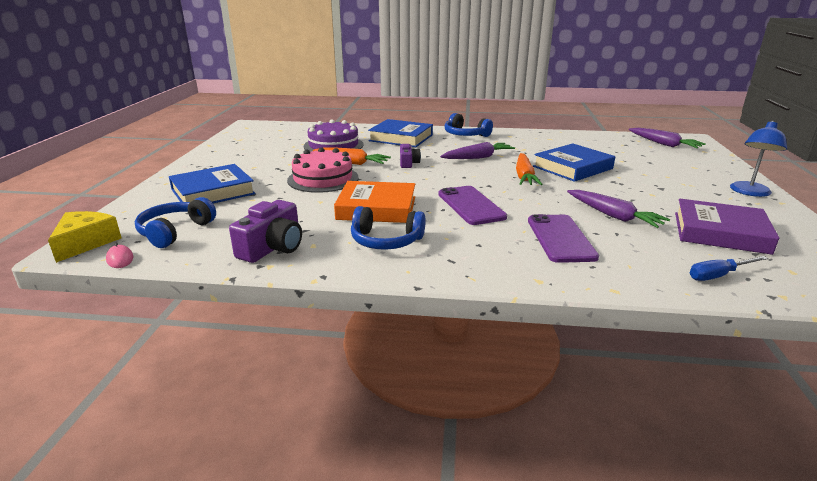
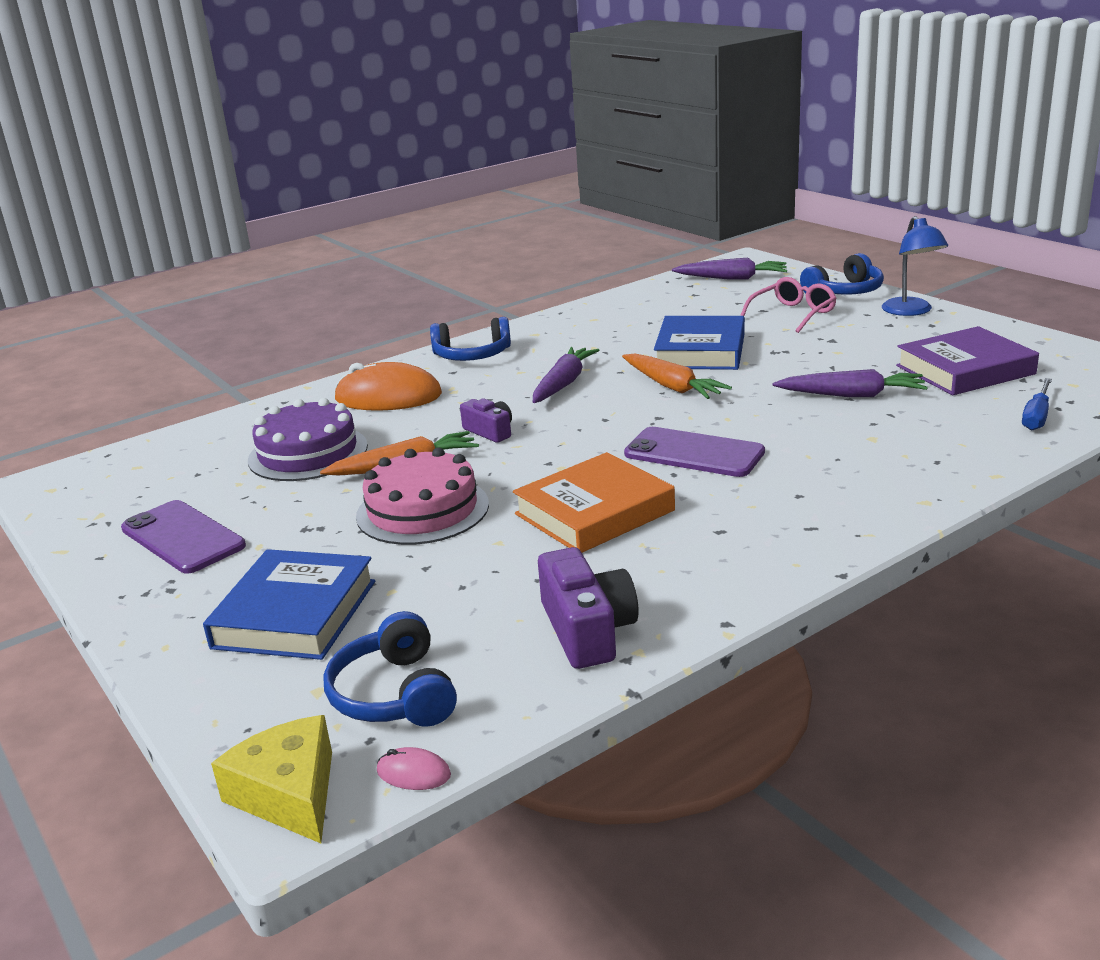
camera: 40 degrees left, 0 degrees up
(386, 241) = (698, 545): blue headphones -> blue headphones (845, 291)
(401, 138) = (388, 397): blue book -> orange mouse
(560, 238) = (856, 446): purple phone -> purple phone (183, 537)
(664, 169) = (793, 314): none -> pink glasses

